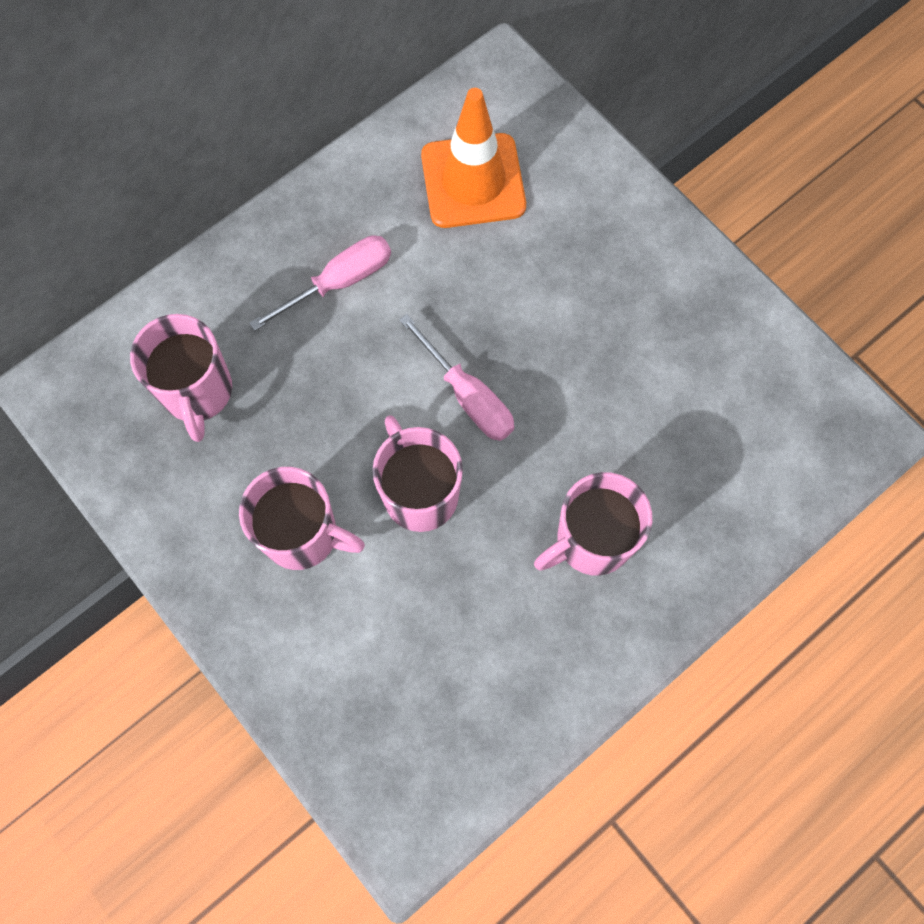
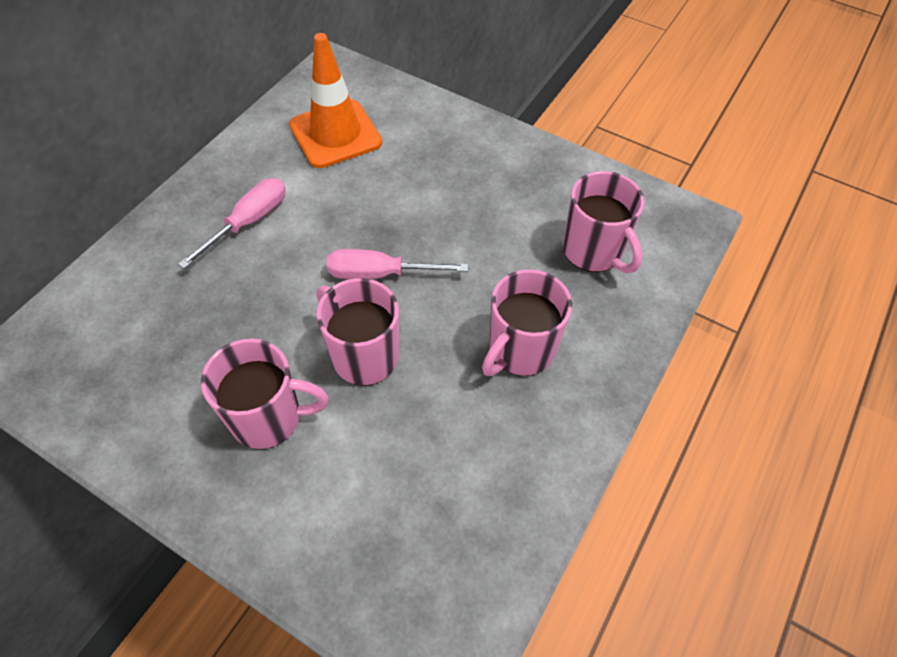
camera: 20 degrees left, 15 degrees down
(197, 392) = (143, 331): pink mug -> pink mug (593, 251)
(468, 396) = (380, 274): pink screwdriver -> pink screwdriver turned 150 degrees clockwise

